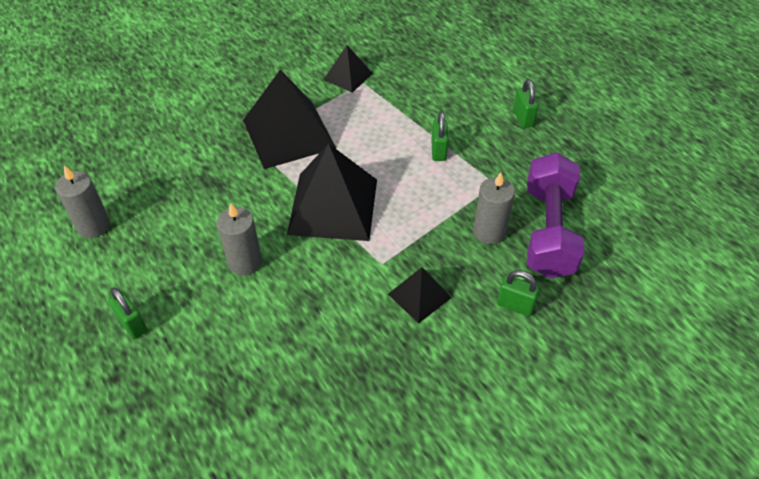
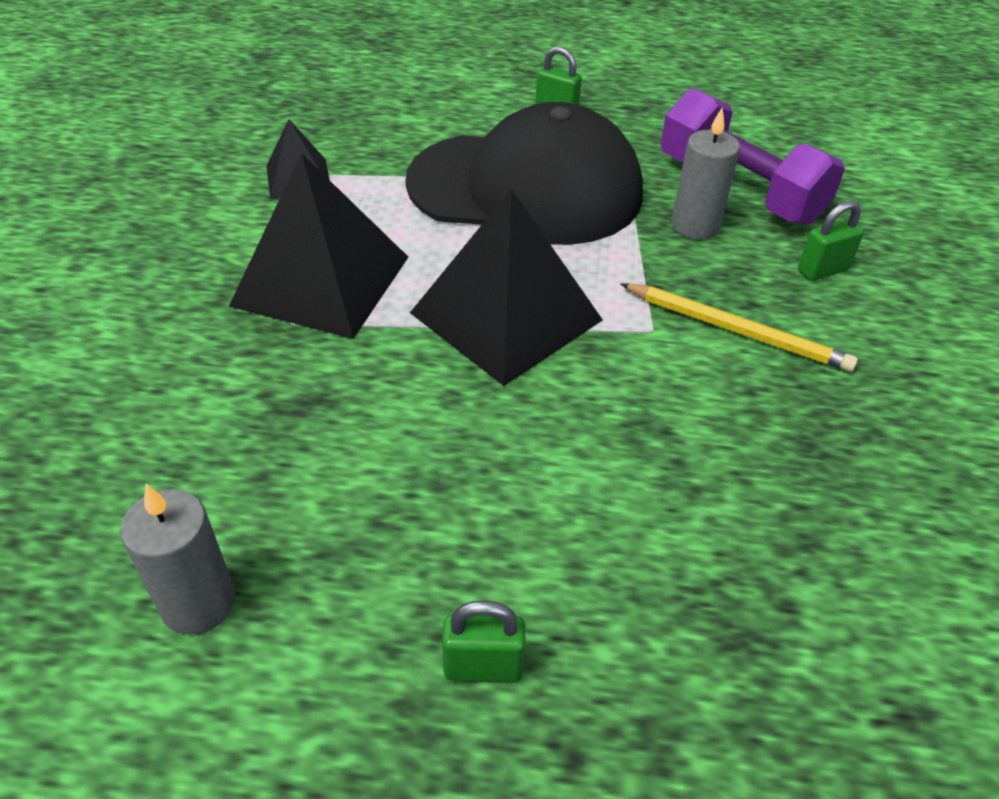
camera: 50 degrees left, 5 degrees down
(245, 262) = (504, 455): grey candle -> none
(419, 295) = (737, 330): black pyramid -> yellow pencil
(438, 151) = (525, 188): green padlock -> black cap

